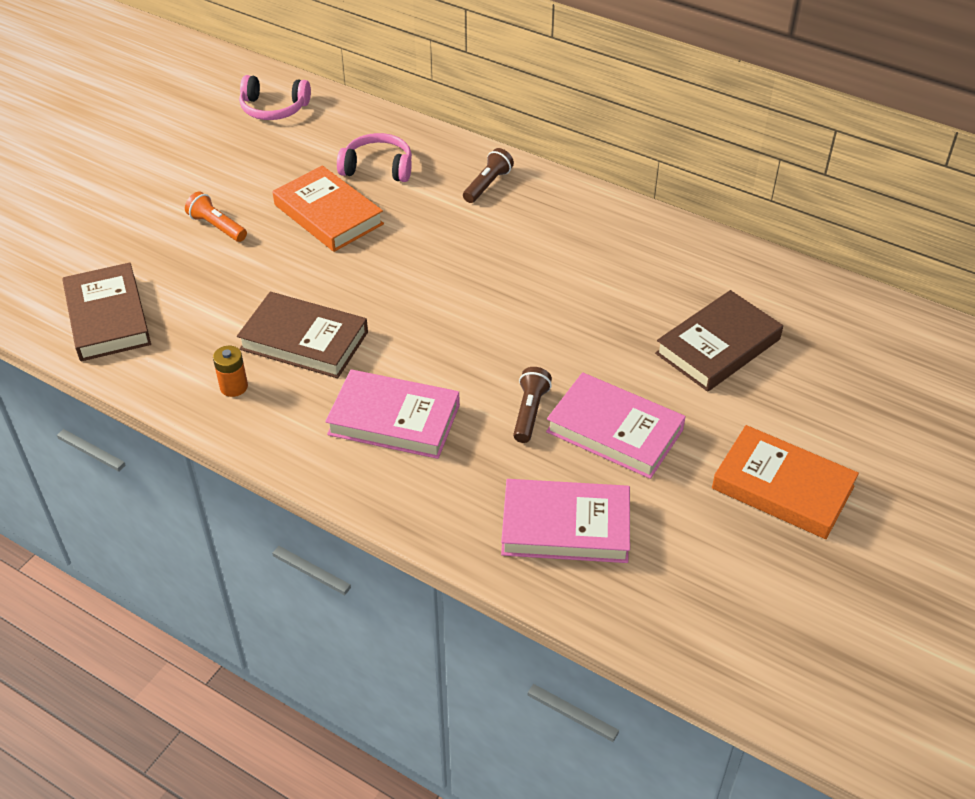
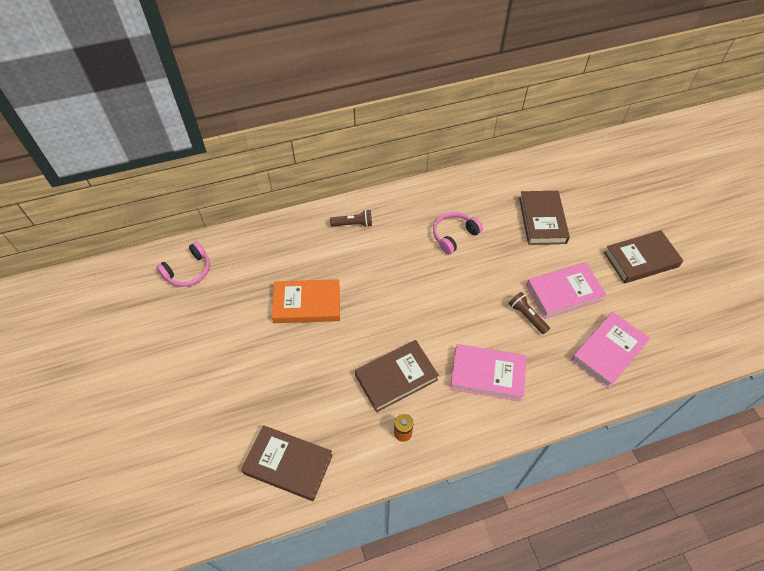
camera: 50 degrees left, 10 degrees up
(217, 227) = (264, 361): orange flashlight -> none
(378, 168) = (292, 258): pink headphones -> pink headphones (454, 235)
(394, 419) = (487, 374): pink book -> pink book turned 45 degrees clockwise
(488, 185) = (353, 224): brown flashlight -> brown flashlight turned 105 degrees clockwise
(782, 487) = (641, 259): orange book -> brown book

